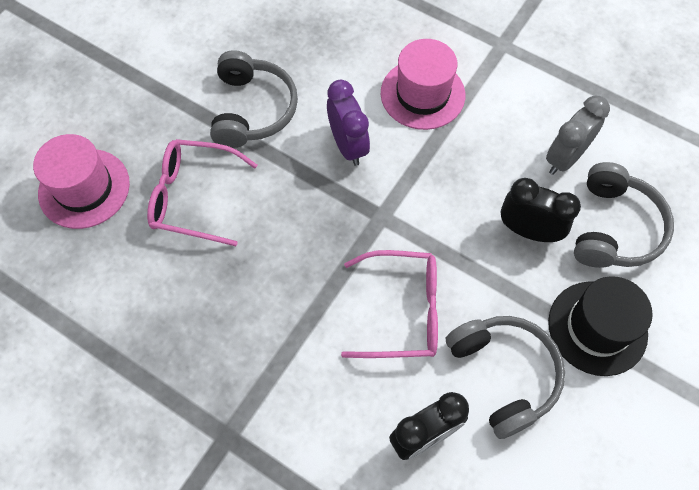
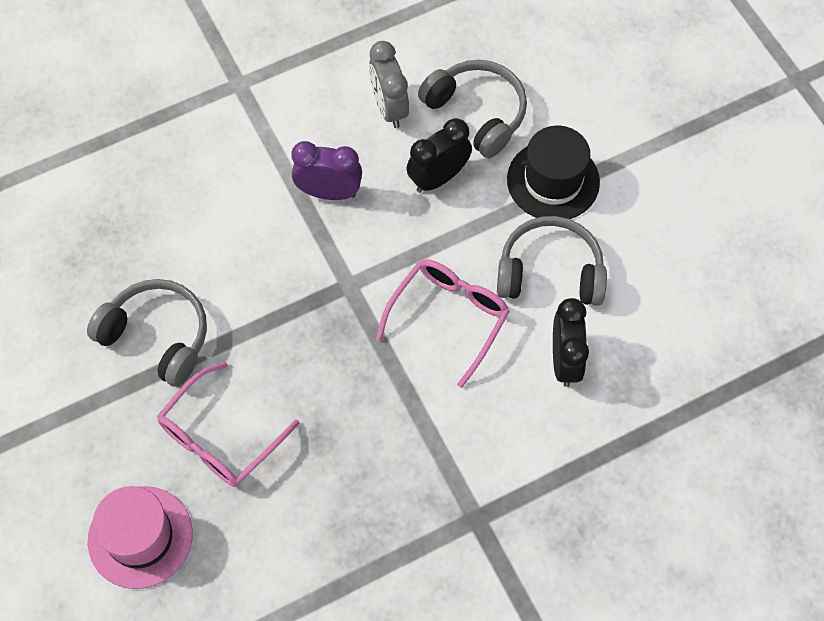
camera: 60 degrees left, 0 degrees up
(348, 146) = (257, 273): purple clock -> purple clock (329, 192)
(422, 94) = (245, 180): pink hat -> none

